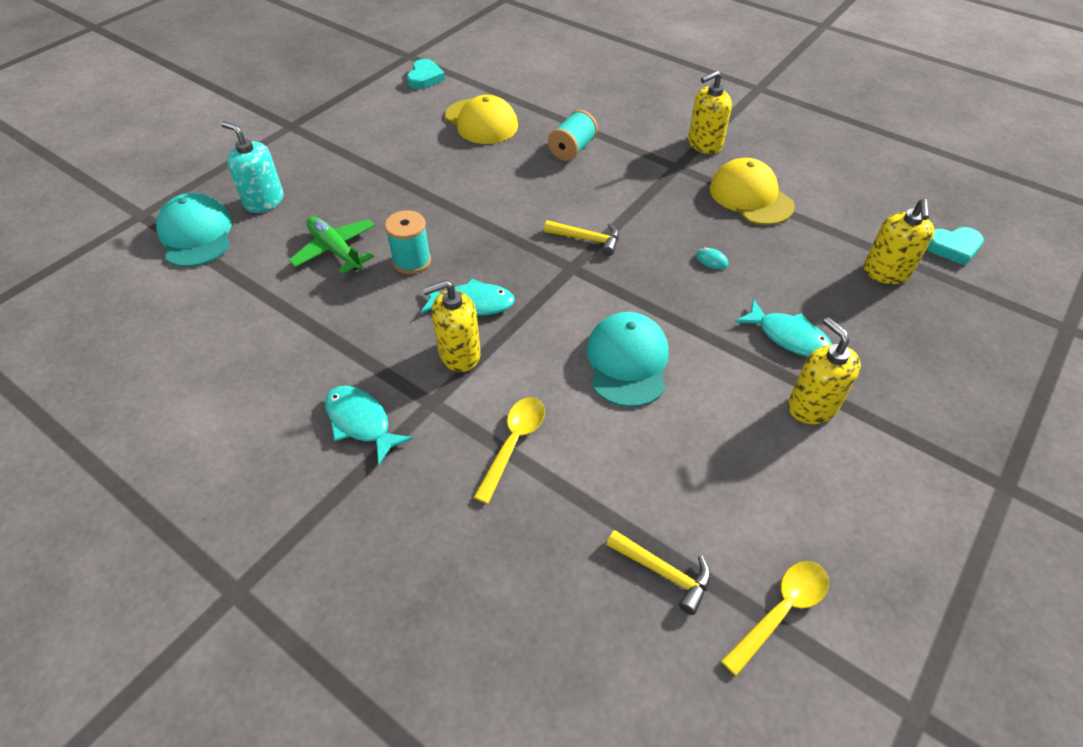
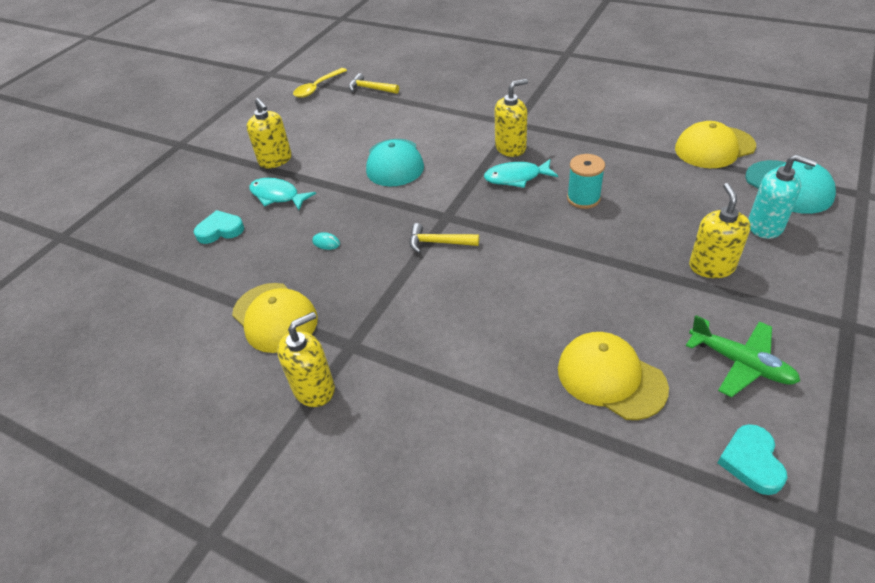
camera: 175 degrees right, 5 degrees down
(213, 299) = (714, 147): none -> yellow cap
(335, 250) = (654, 195): green plane -> green plane (741, 363)
(361, 422) = (552, 109): turquoise fish -> none
(513, 443) = (457, 115): yellow spoon -> none
(572, 149) = (478, 350): turquoise spool -> none
(886, 272) = (176, 258): yellow soap dispenser -> yellow soap dispenser (711, 266)
(953, 248) = (99, 292): turquoise heart -> turquoise heart (220, 230)

